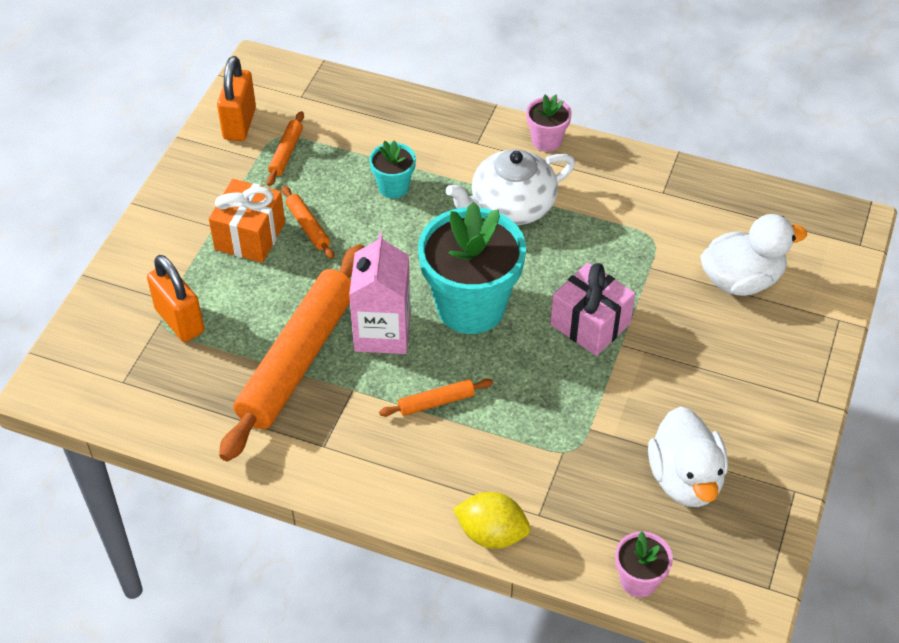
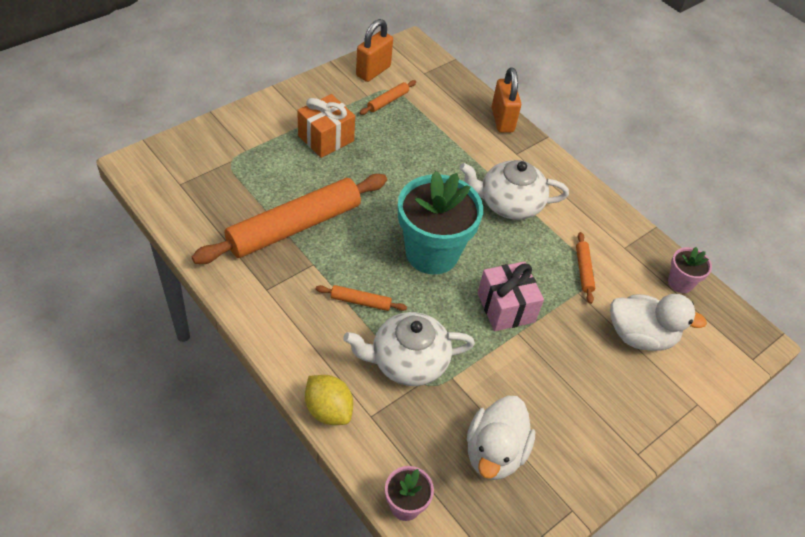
camera: 25 degrees right, 0 degrees up
(180, 321) = (242, 166): orange padlock -> orange padlock (502, 120)
(308, 226) = (366, 150): orange rolling pin -> orange rolling pin (583, 270)
(382, 332) = (361, 238): pink carton -> none
(393, 187) = (439, 154): turquoise flower pot -> none
(533, 437) = (407, 361): none -> white teapot
(546, 141) = (565, 175): pink flower pot -> pink flower pot (680, 283)

